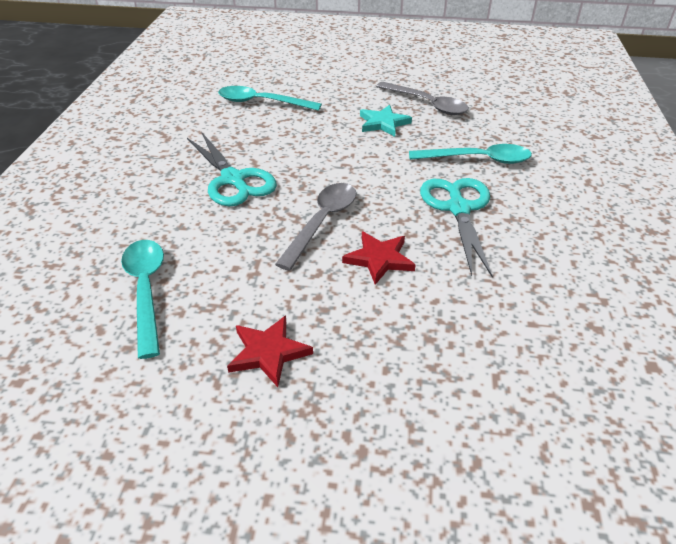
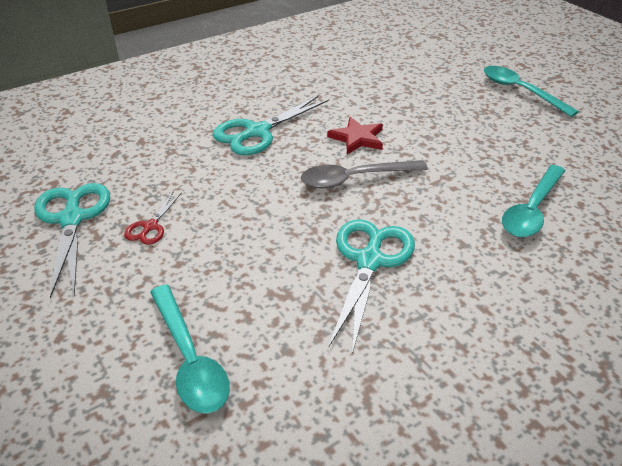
camera: 130 degrees left, 0 degrees up
(268, 352) = (483, 137): red star -> none
(383, 123) = (150, 227): turquoise star -> red scissors
(427, 104) = (72, 218): grey spoon -> turquoise scissors
(477, 160) = (171, 148): turquoise spoon -> turquoise spoon (520, 91)

